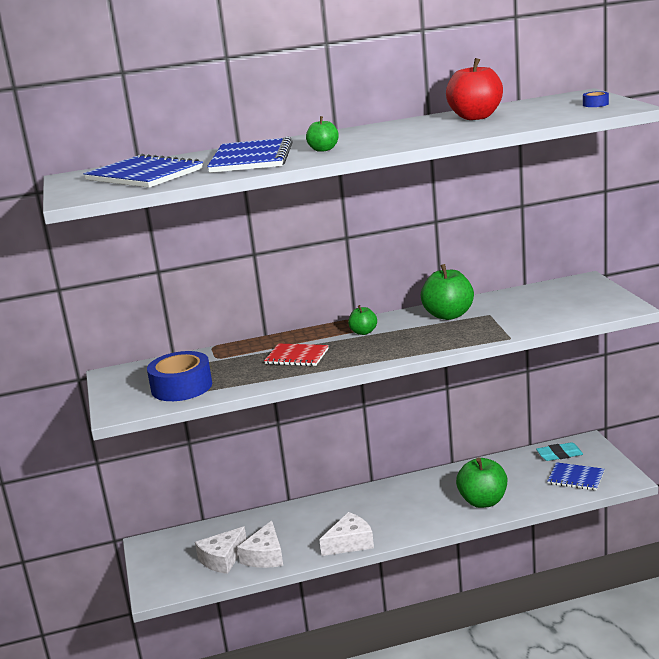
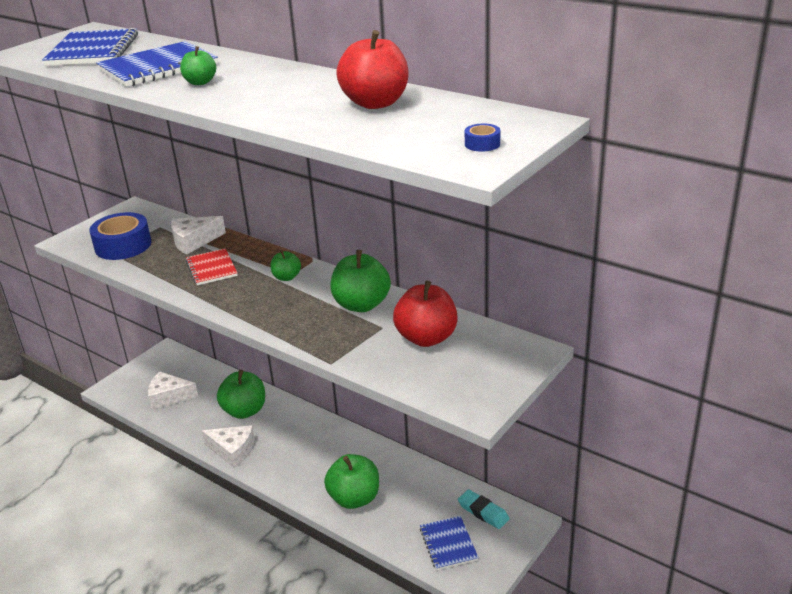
camera: 50 degrees right, 10 degrees up
(265, 556) = (186, 415): white cheese -> white cheese (194, 241)
(304, 523) = (244, 411): none -> green apple
(524, 304) = (426, 338): none -> red apple

